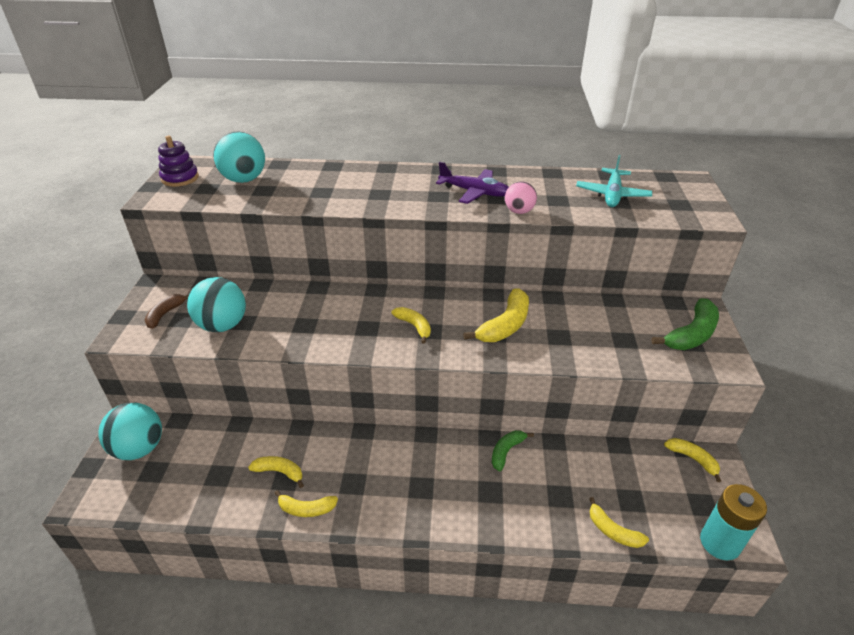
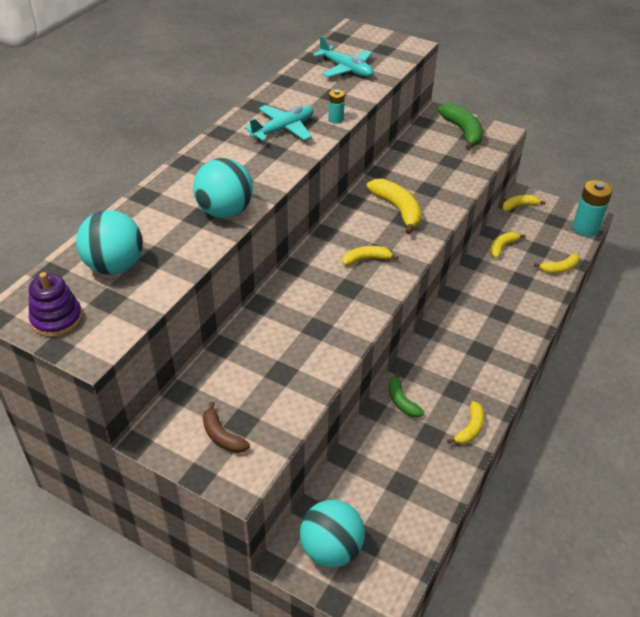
camera: 65 degrees left, 5 degrees up
(222, 325) = (276, 389): turquoise ball -> turquoise ball (225, 211)
(279, 472) = (420, 437): yellow banana -> yellow banana (502, 247)
(474, 192) = (283, 129): purple plane -> turquoise plane
(506, 451) = (468, 290): green banana -> green banana (401, 401)
(519, 211) = (336, 119): pink ball -> turquoise battery

